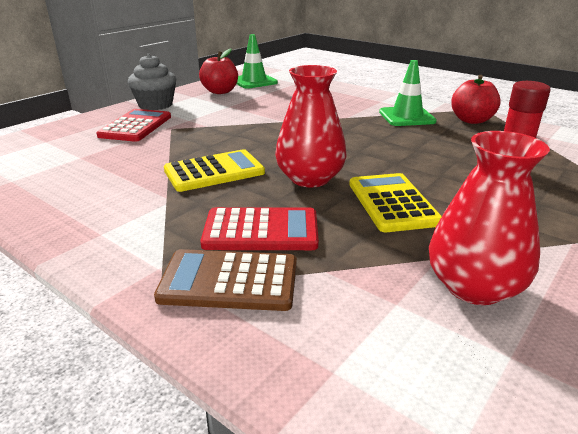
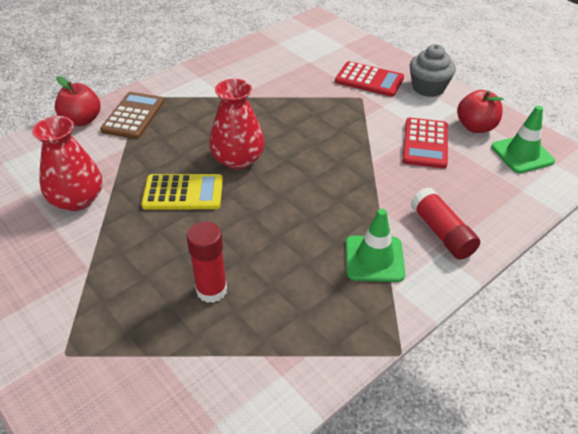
camera: 100 degrees right, 15 degrees up
(214, 172) = (266, 116): yellow calculator -> none
(261, 230) = (175, 130): red calculator -> red calculator (425, 143)
(360, 100) = (441, 232): none -> red glue stick
(471, 120) = (354, 318): red apple -> red apple (82, 120)

